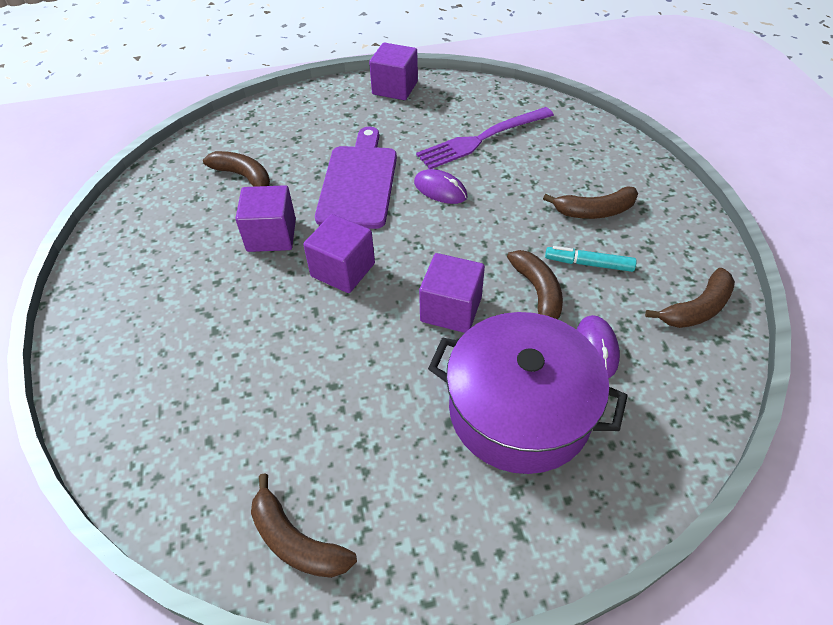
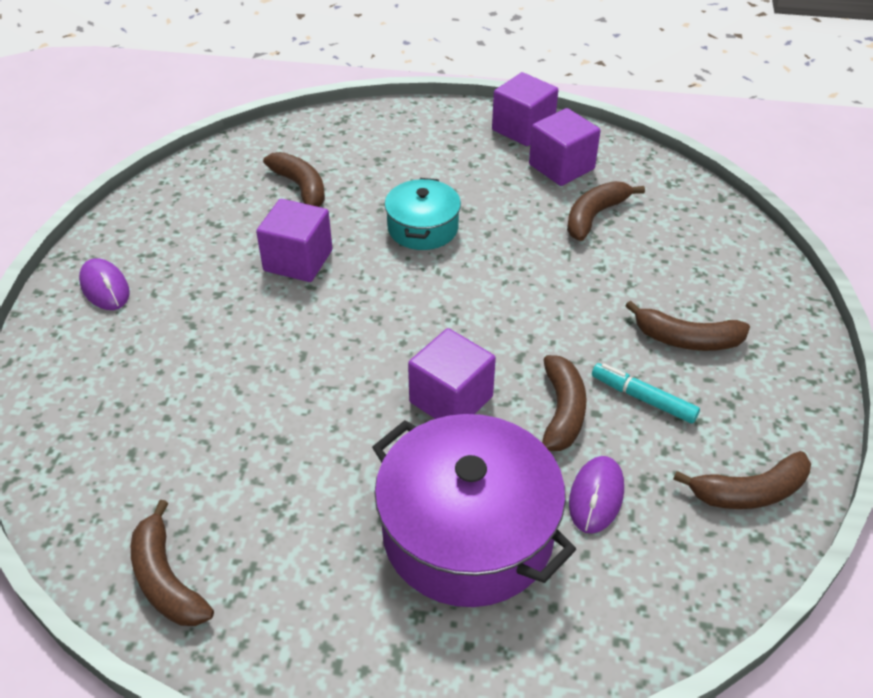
camera: 20 degrees right, 5 degrees down
(343, 270) = (355, 320): purple cube -> purple cube (561, 167)
(358, 182) = (423, 228): purple cutting board -> turquoise pot
(440, 189) = (512, 262): purple mouse -> purple mouse (105, 287)
(481, 139) = (594, 216): purple fork -> brown banana

